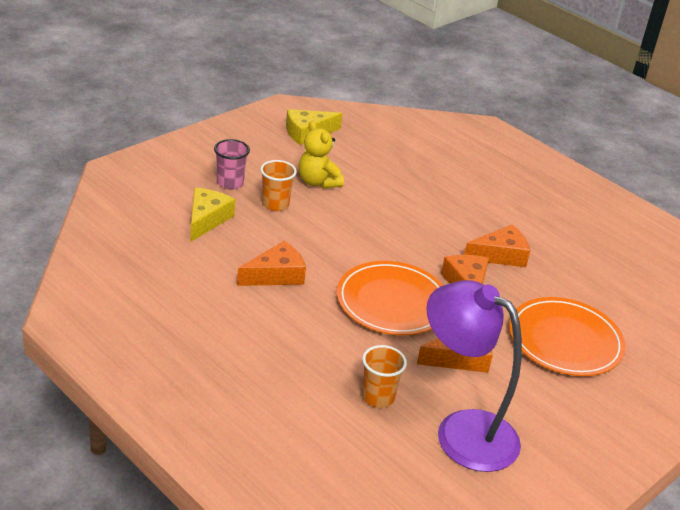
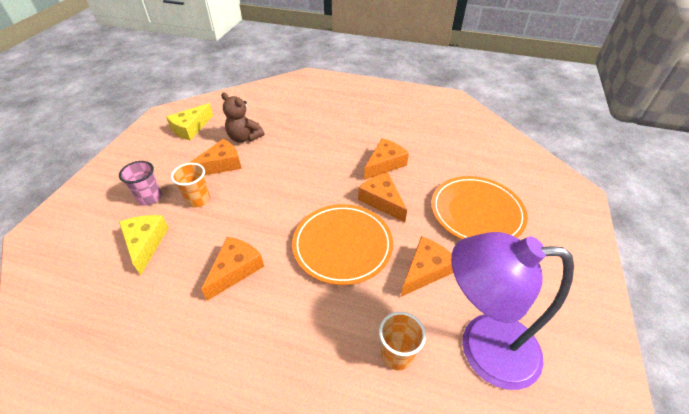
camera: 25 degrees left, 10 degrees up
(318, 182) = (221, 165): yellow teddy bear -> orange cheese
(360, 165) = (244, 138): none -> brown teddy bear

